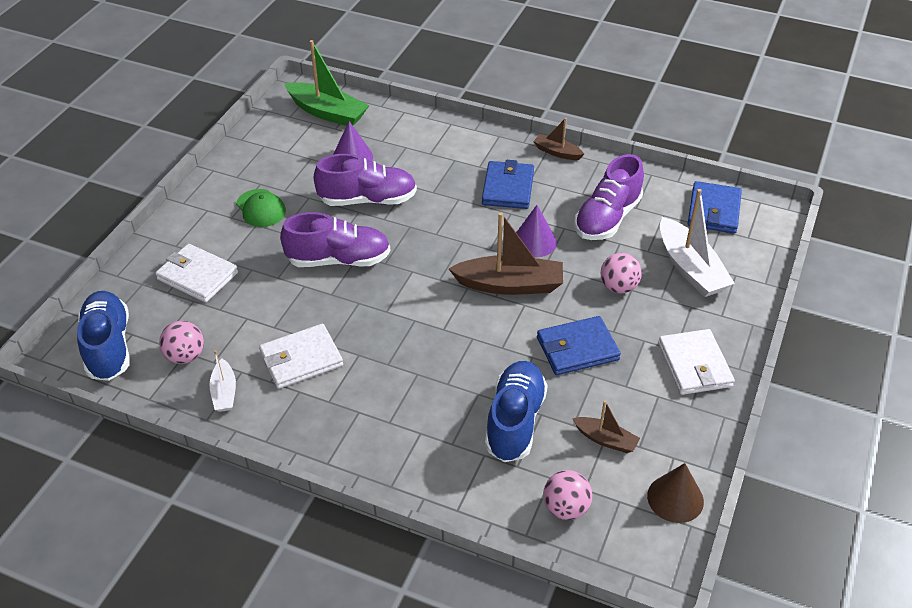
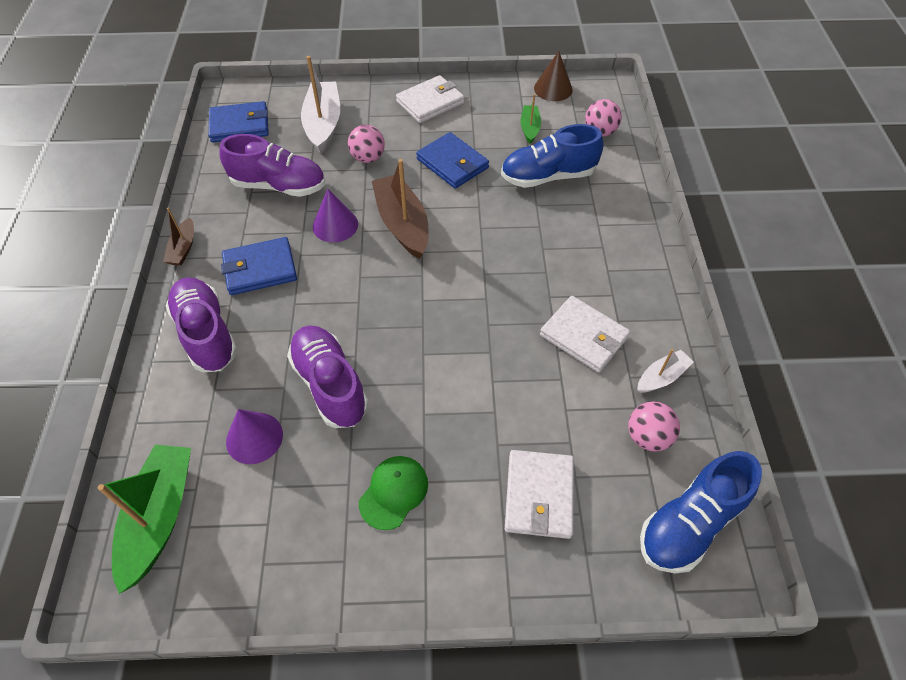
camera: 115 degrees left, 10 degrees up
(338, 260) = (439, 368): purple shoe -> purple shoe (206, 334)
(605, 439) = (529, 128): brown boat -> green boat
(690, 268) = (323, 124): white boat -> white boat turned 45 degrees counterclockwise

